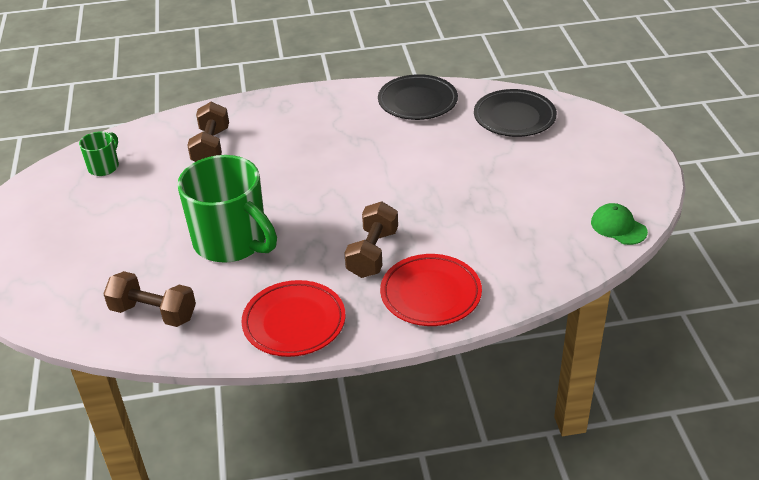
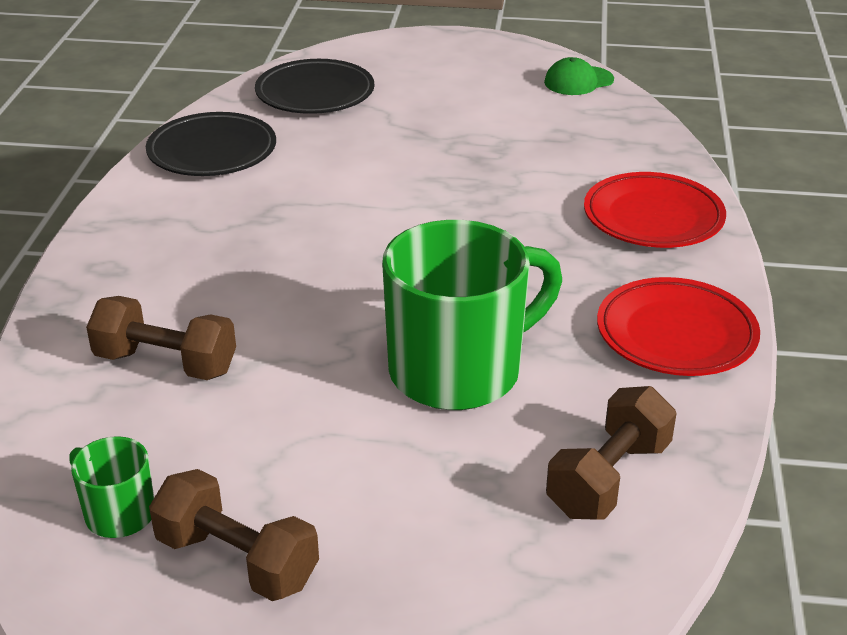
camera: 75 degrees left, 5 degrees down
(372, 253) = (550, 246): brown dumbbell -> brown dumbbell (237, 560)

